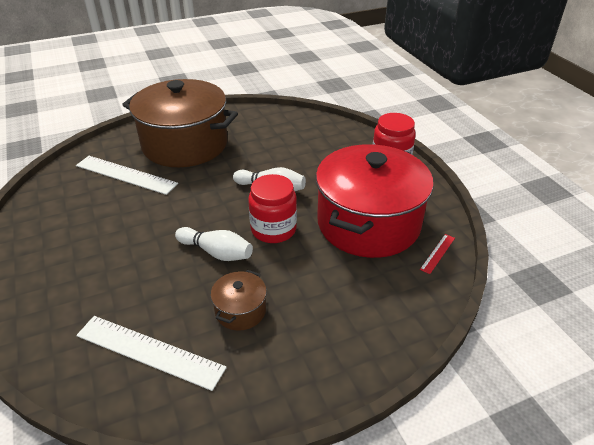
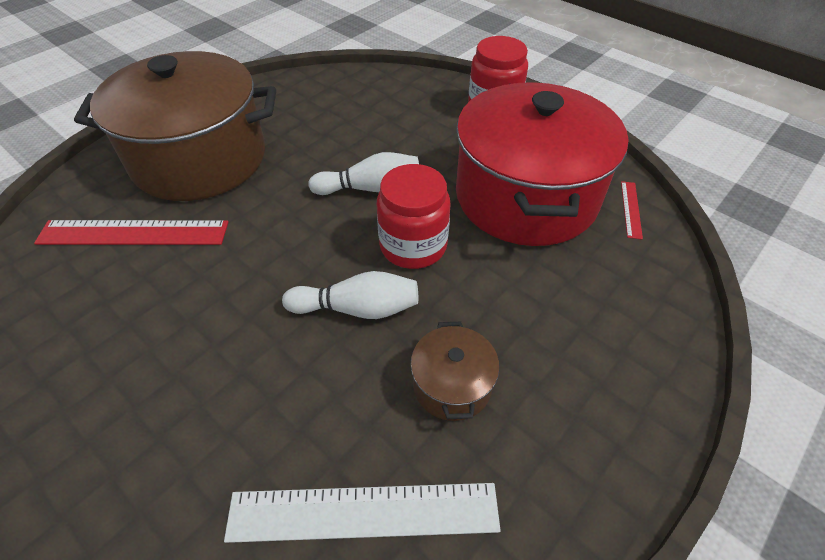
camera: 25 degrees left, 10 degrees up
(126, 174) = (133, 233): white ruler -> red ruler

